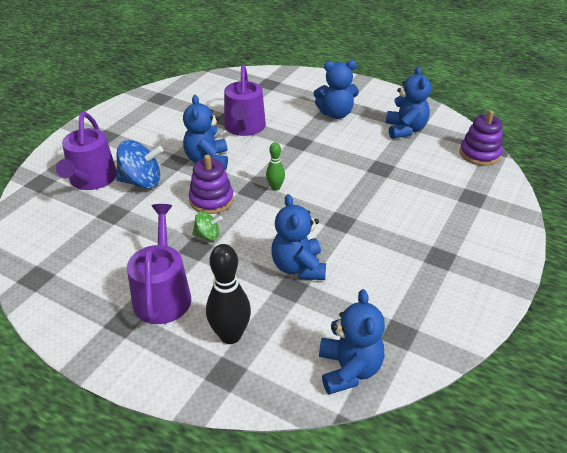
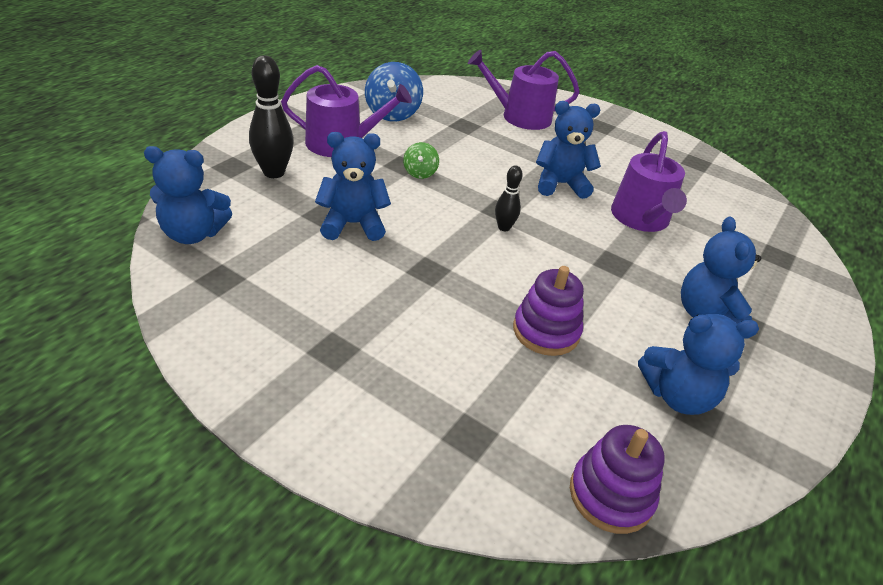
camera: 90 degrees right, 0 degrees up
(141, 182) = (516, 142): blue spinning top -> blue spinning top (392, 113)
(211, 200) = (481, 180): purple stacking toy -> purple stacking toy (546, 331)
(244, 127) = (641, 219): purple watering can -> purple watering can turned 90 degrees counterclockwise
(275, 187) = (504, 227): green bowling pin -> black bowling pin

